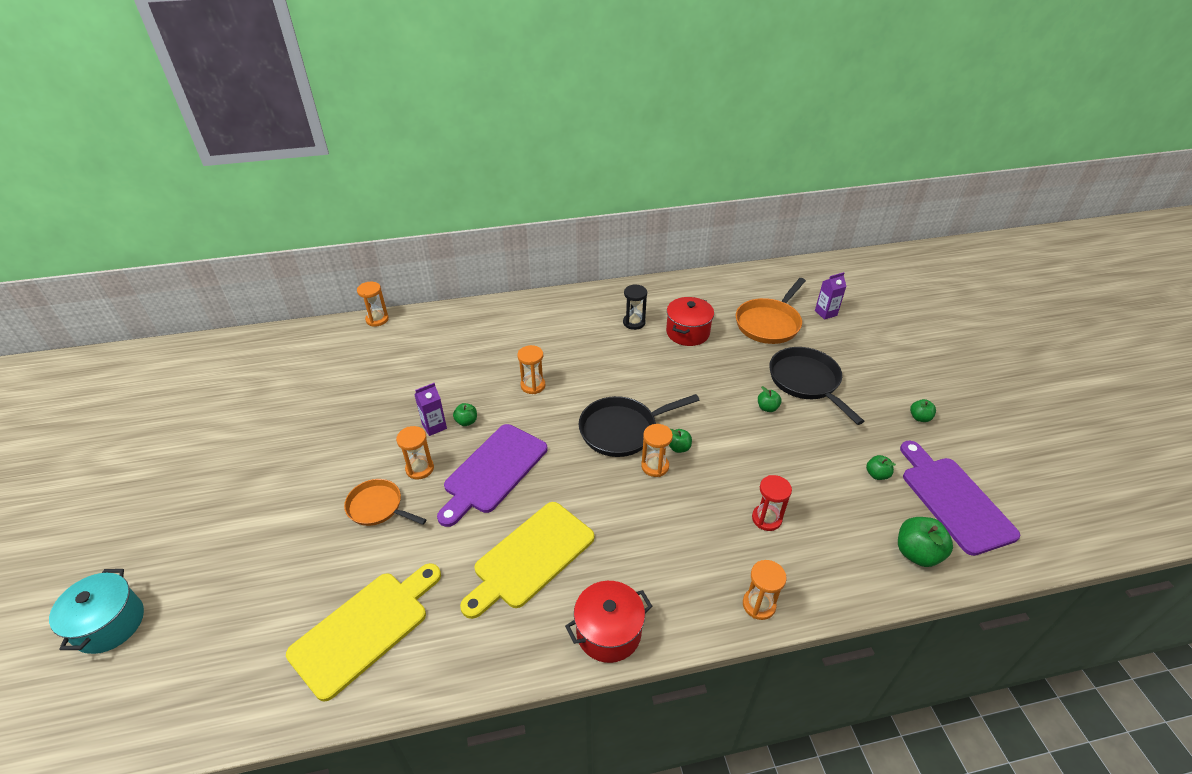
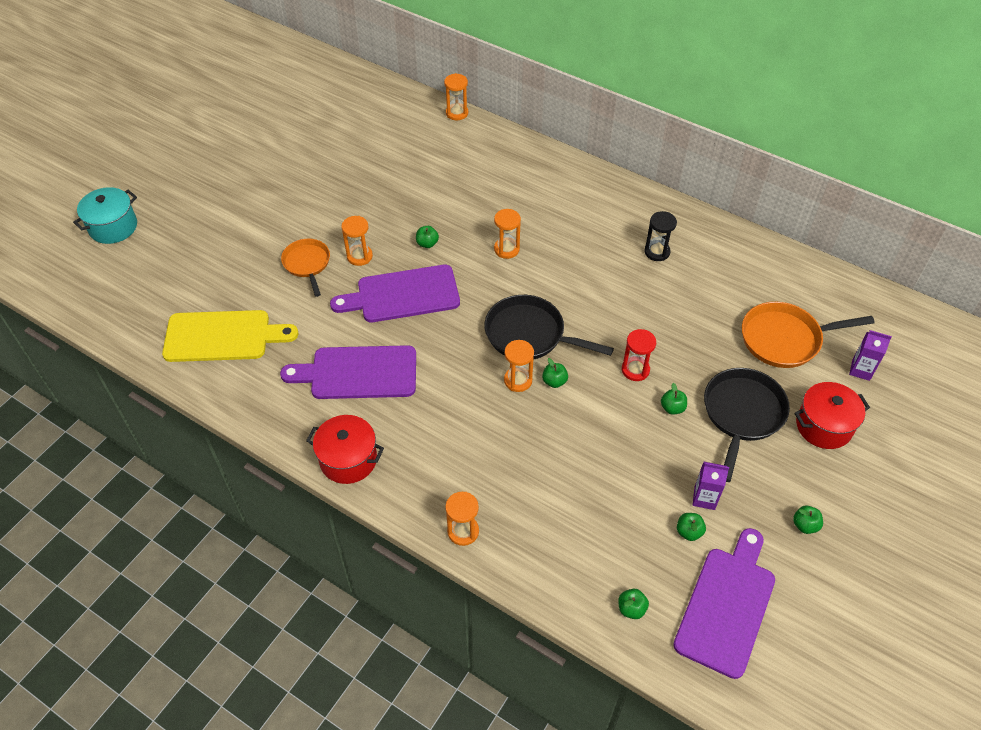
camera: 45 degrees right, 10 degrees up
(434, 426) = (402, 231): purple carton -> purple carton (704, 498)
(530, 557) = (358, 373): yellow cutting board -> purple cutting board
(687, 332) = (693, 294): red pot -> red pot (823, 426)
(766, 519) = (549, 485): red hourglass -> red hourglass (635, 370)
(917, 553) = (631, 608): green apple -> green apple, size x0.56

